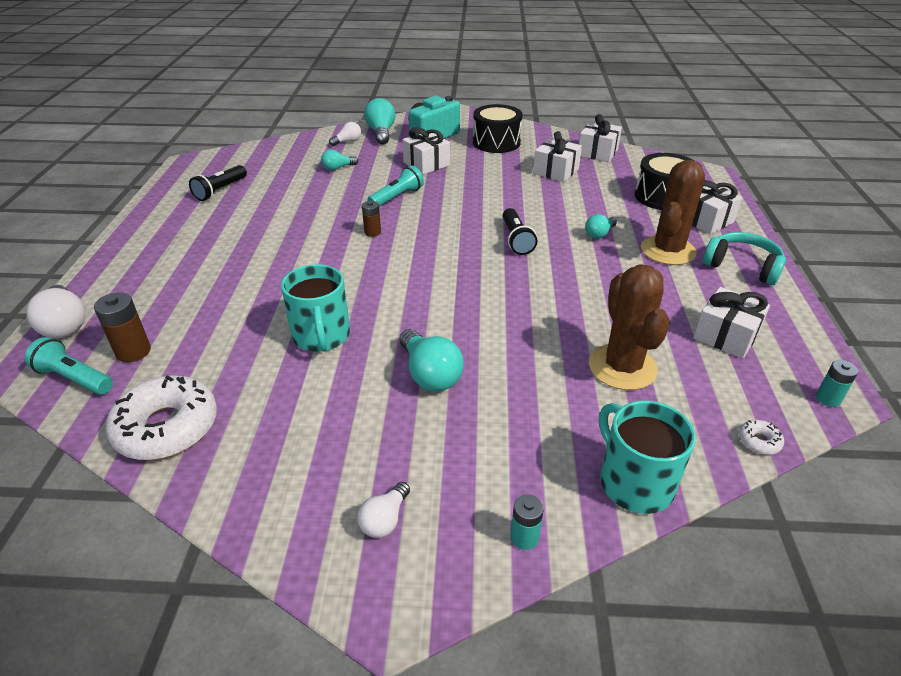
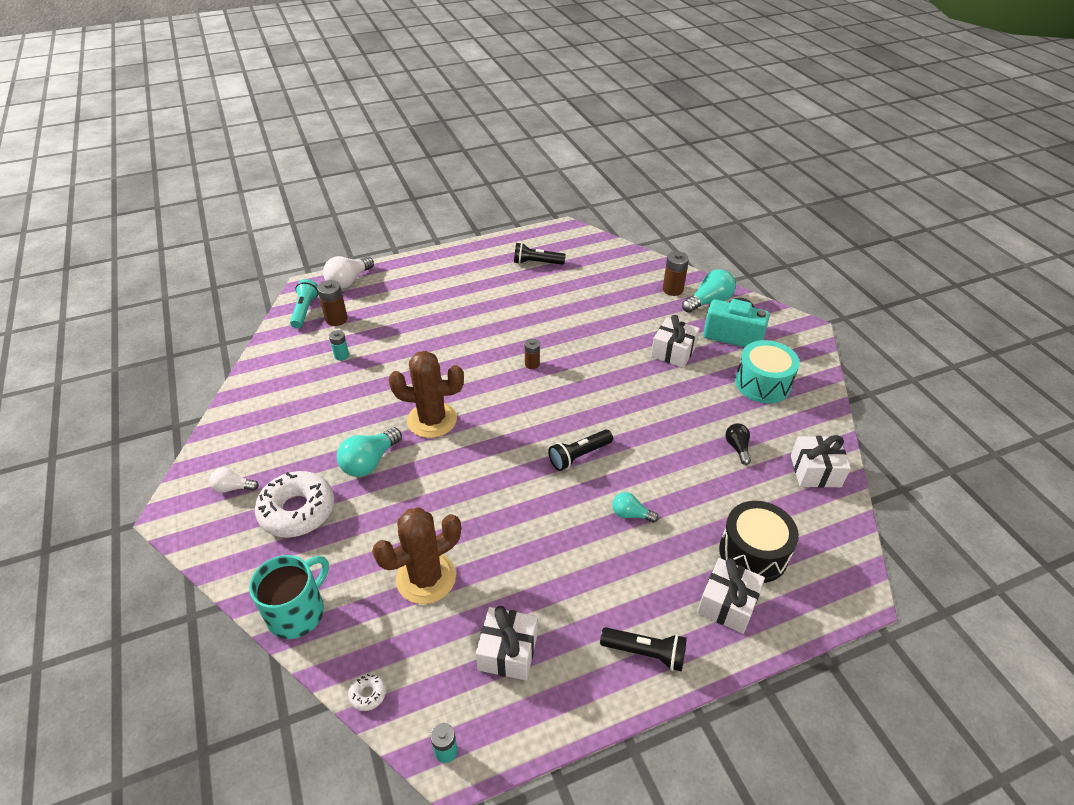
camera: 65 degrees right, 5 degrees up
(167, 427) = (278, 365): white donut -> white donut (297, 511)
(321, 336) = (387, 391): turquoise mug -> none
(338, 168) = (619, 304): turquoise light bulb -> none
(348, 141) = (672, 290): white light bulb -> brown battery
(397, 197) = (597, 357): turquoise flashlight -> none
(496, 142) = (762, 384): black drum -> turquoise drum
(524, 537) = (234, 560): turquoise battery -> turquoise battery (341, 356)
(556, 171) = (737, 447): white gift -> black light bulb
(668, 250) = (635, 578): brown cactus -> brown cactus (432, 420)
(742, 266) = (645, 653): turquoise headphones -> black flashlight

